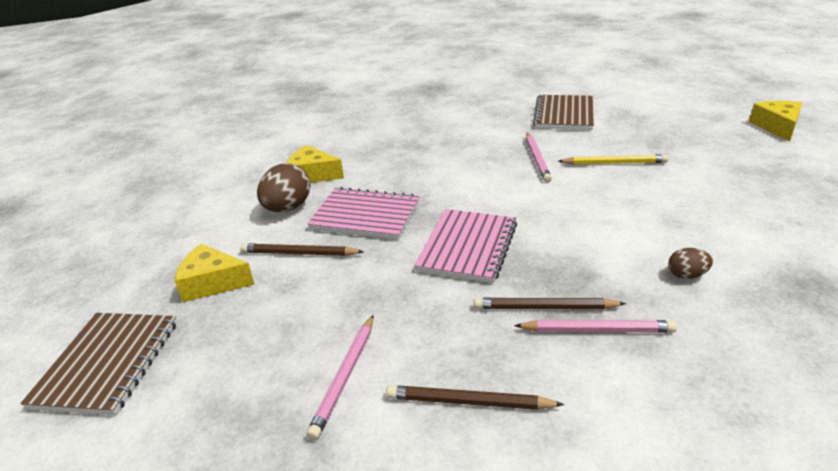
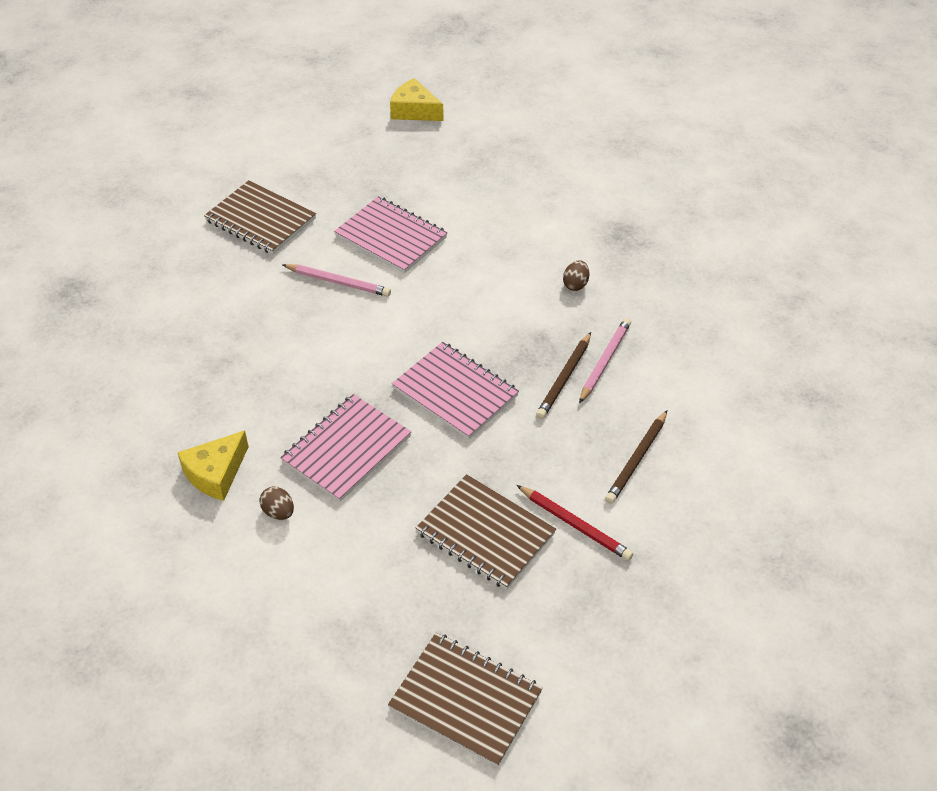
camera: 70 degrees left, 15 degrees up
(212, 283) = (384, 602): yellow cheese -> none
(287, 208) = (278, 512): brown egg -> brown egg, size x0.54
(299, 253) = (379, 520): brown pencil -> none
(308, 316) = (485, 533): none -> brown notebook
(345, 377) = (575, 525): pink pencil -> red pencil
(614, 163) = (391, 237): yellow pencil -> pink notebook

